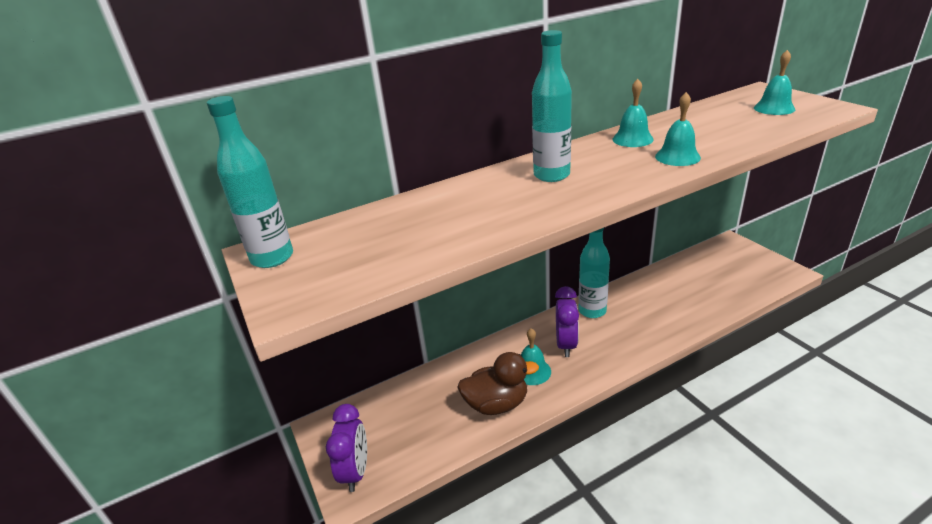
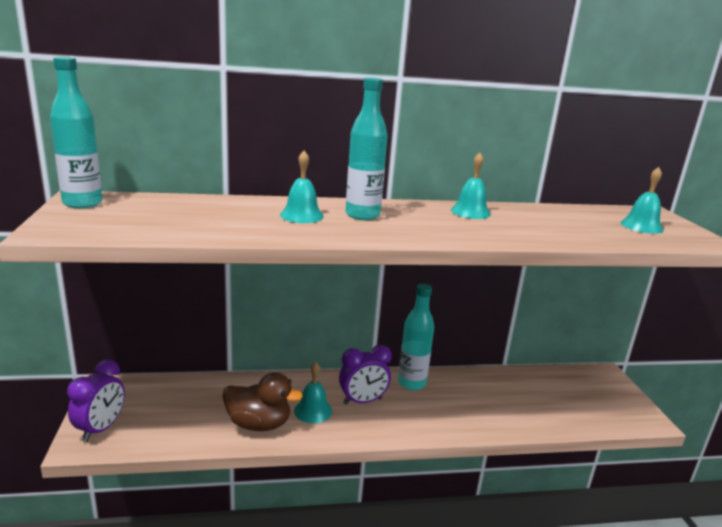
camera: 15 degrees right, 10 degrees down
(566, 344) = (362, 401): purple clock -> purple clock turned 45 degrees clockwise
(677, 157) = (491, 233): turquoise bell -> turquoise bell (301, 215)

